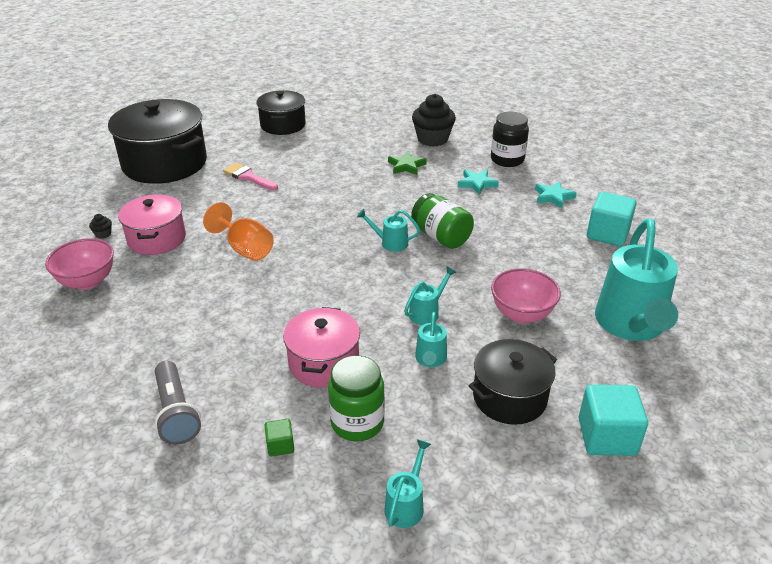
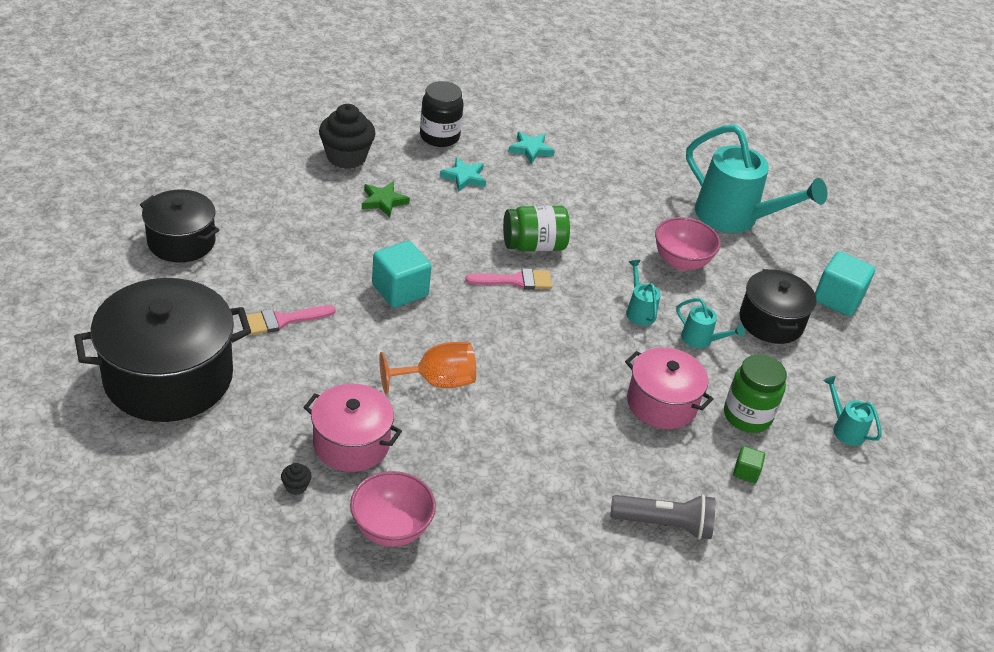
camera: 65 degrees left, 5 degrees up
(390, 243) = (516, 281): turquoise watering can -> pink brush
(607, 234) = (613, 157): turquoise cube -> turquoise cube (400, 290)

